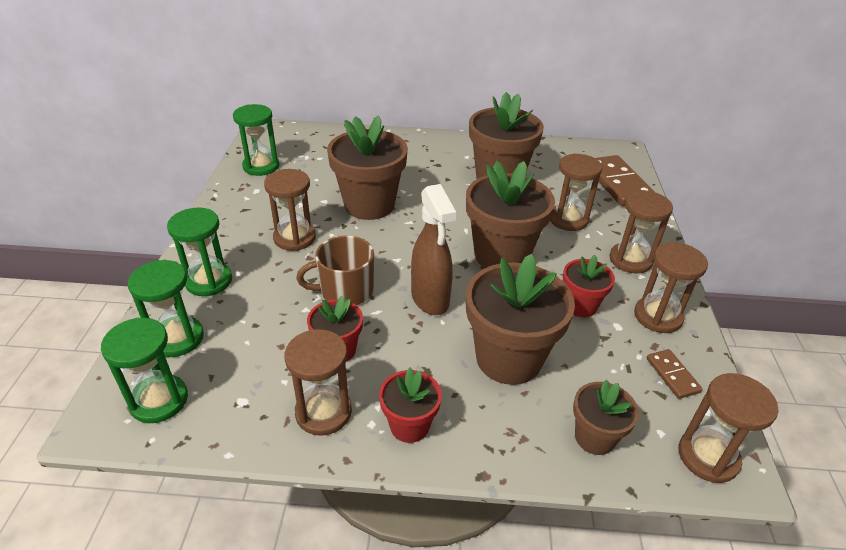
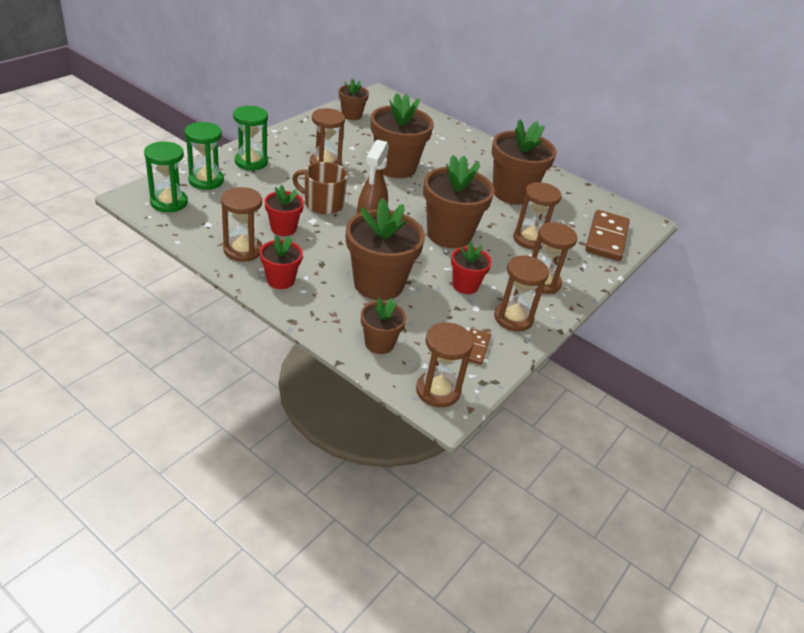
camera: 30 degrees right, 0 degrees up
(261, 166) = (351, 115): green hourglass -> brown flower pot

